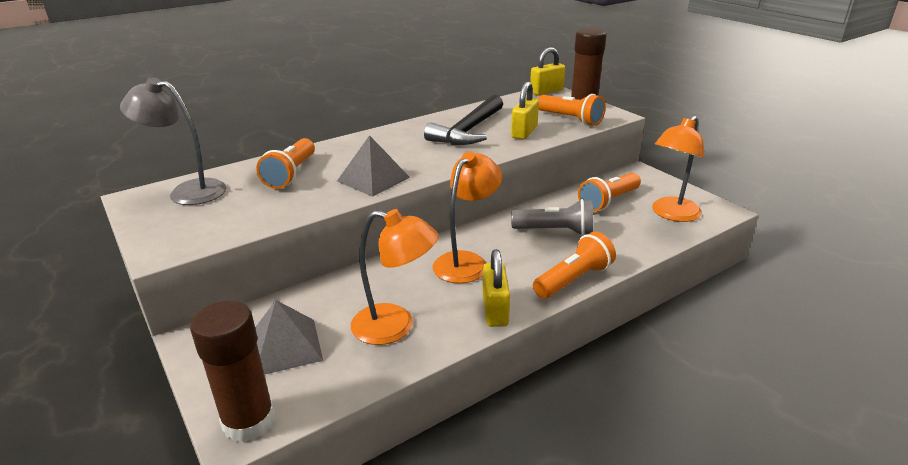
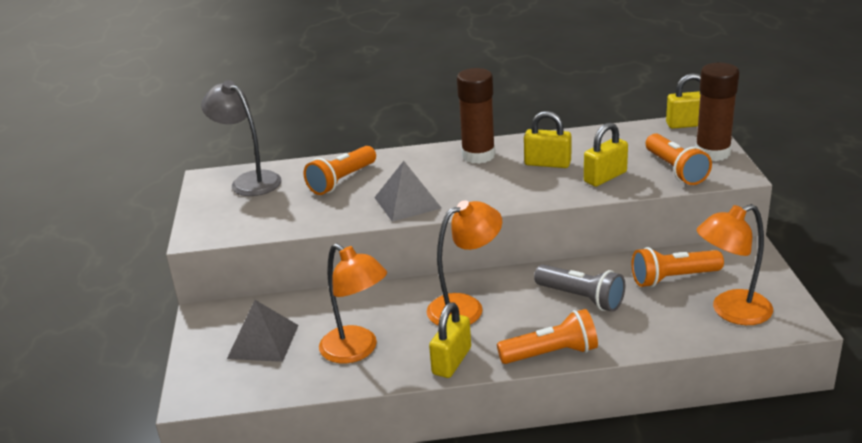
camera: 30 degrees right, 0 degrees up
(249, 421) = (203, 391): brown glue stick -> brown glue stick (478, 155)
(468, 131) = (547, 163): black hammer -> yellow padlock

